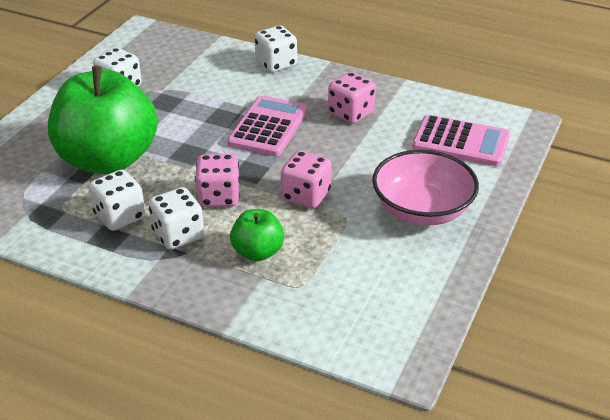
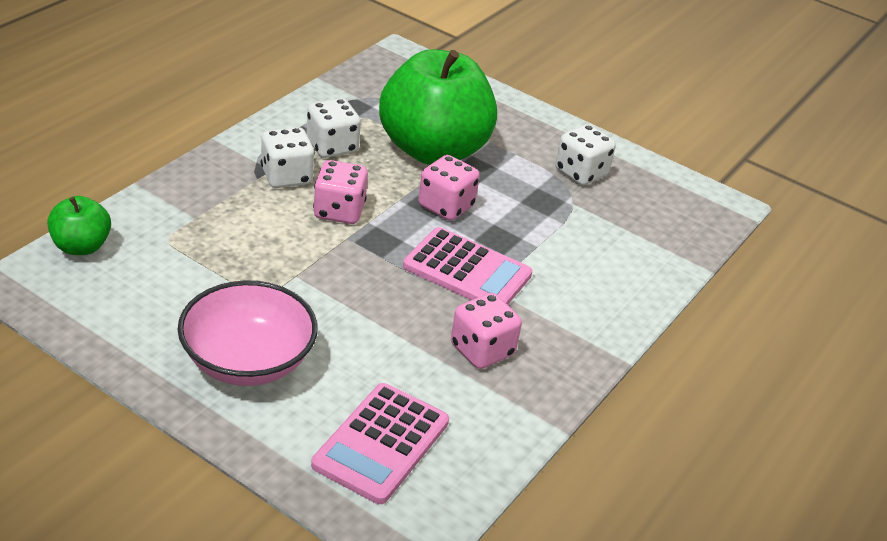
camera: 95 degrees right, 0 degrees up
(257, 252) = (234, 221): green apple -> green apple (81, 246)
(276, 64) = (624, 306): white dice -> none
(306, 196) = (315, 273): pink dice -> pink dice (446, 206)

